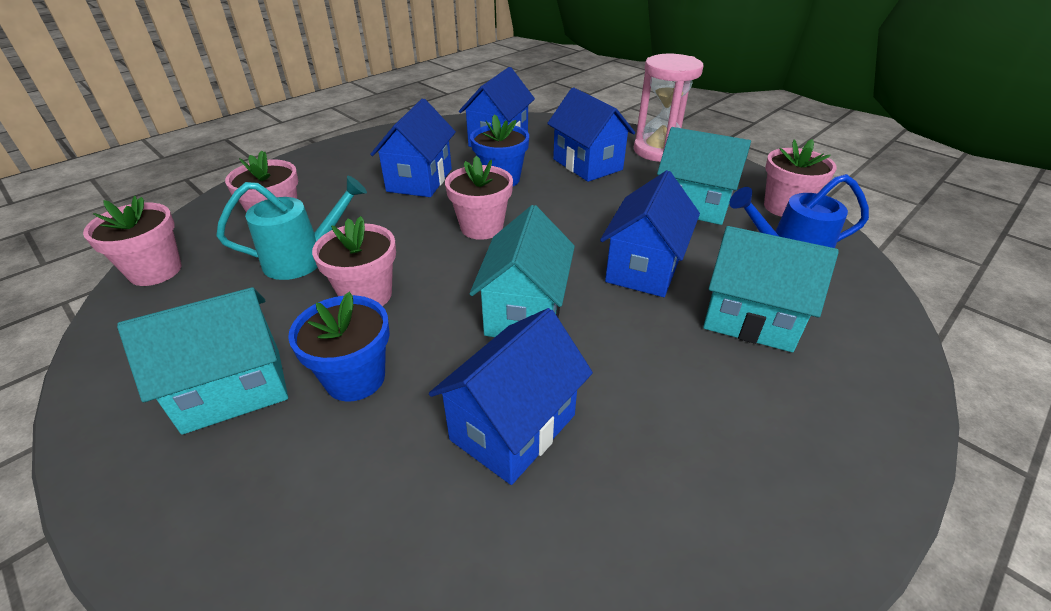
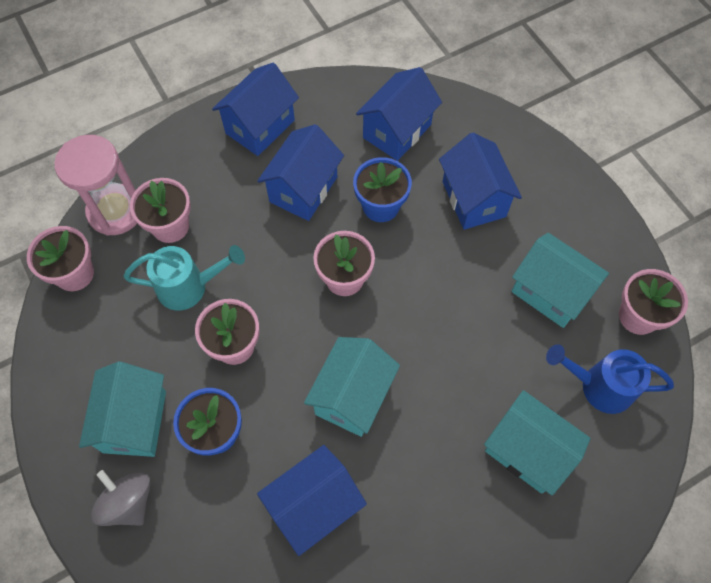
camera: 15 degrees right, 25 degrees up
(221, 487) = (128, 502): none -> grey spinning top
(233, 389) = (134, 421): turquoise house -> turquoise house turned 75 degrees counterclockwise
(643, 268) = (467, 369): blue house -> blue house (260, 126)
(659, 151) = (558, 190): pink hourglass -> pink hourglass (115, 211)

